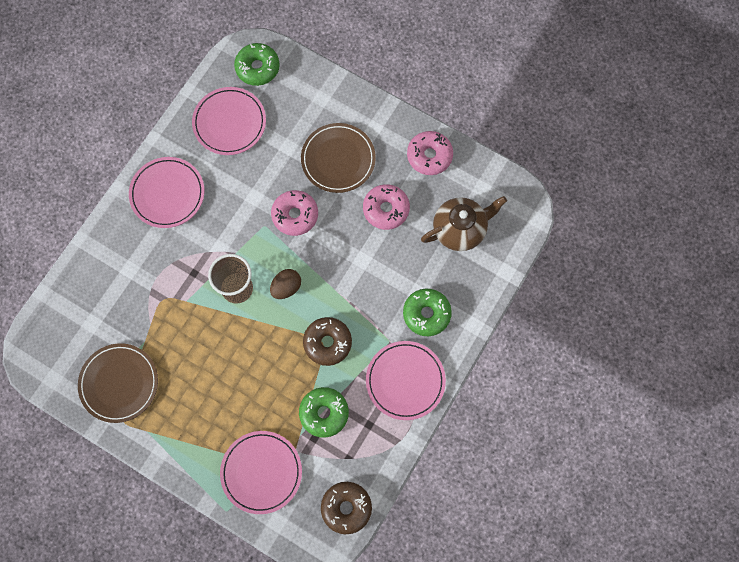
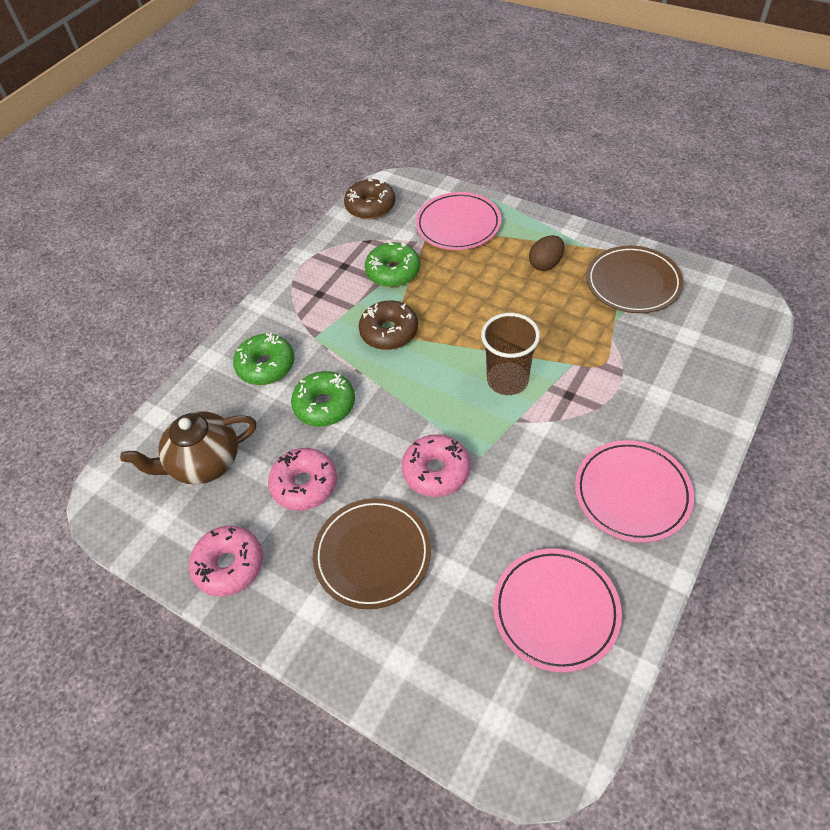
camera: 175 degrees left, 20 degrees down
(257, 68) = (520, 721): green donut -> green donut (325, 405)
(286, 287) = (443, 384): brown egg -> brown egg (545, 264)
(405, 381) = (300, 303): pink plate -> none

